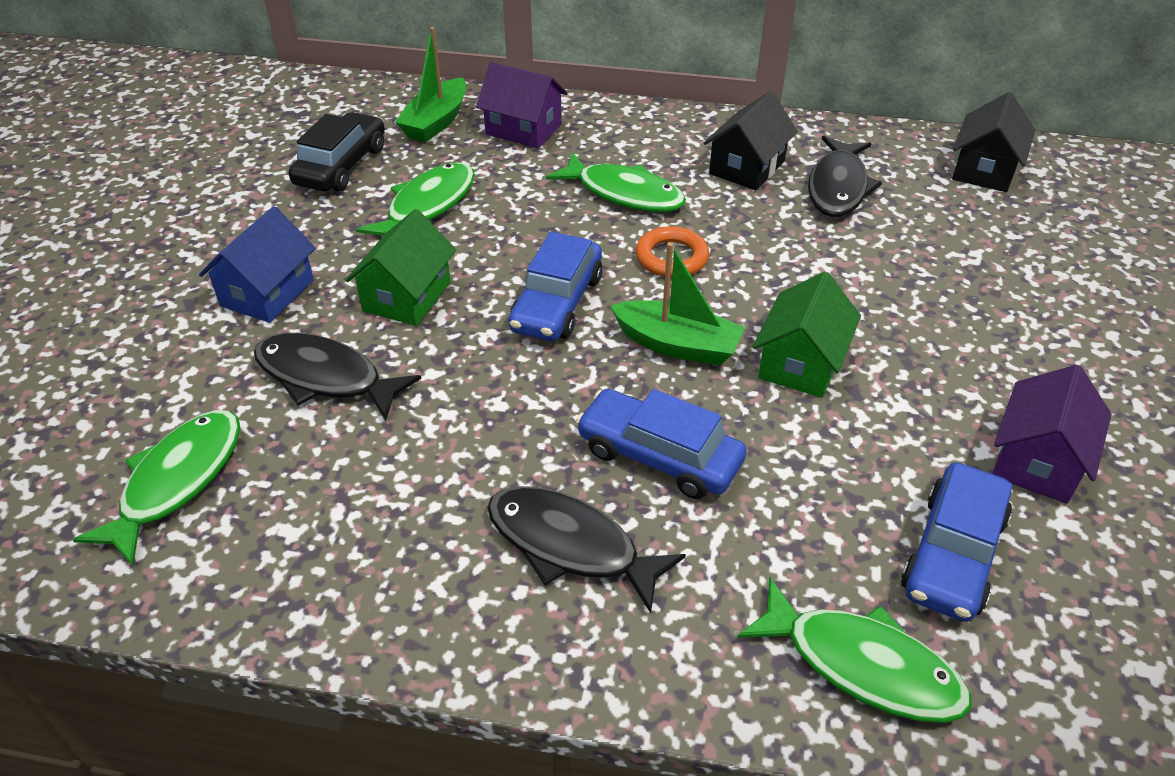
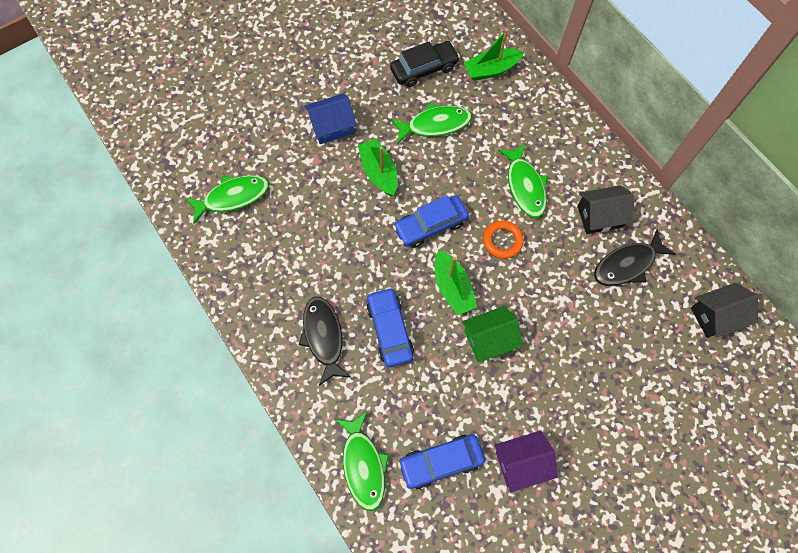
camera: 45 degrees right, 25 degrees up
(325, 377) = (315, 190): black fish -> none
(407, 296) = (379, 172): green house -> green boat
(523, 129) = (525, 106): purple house -> none

